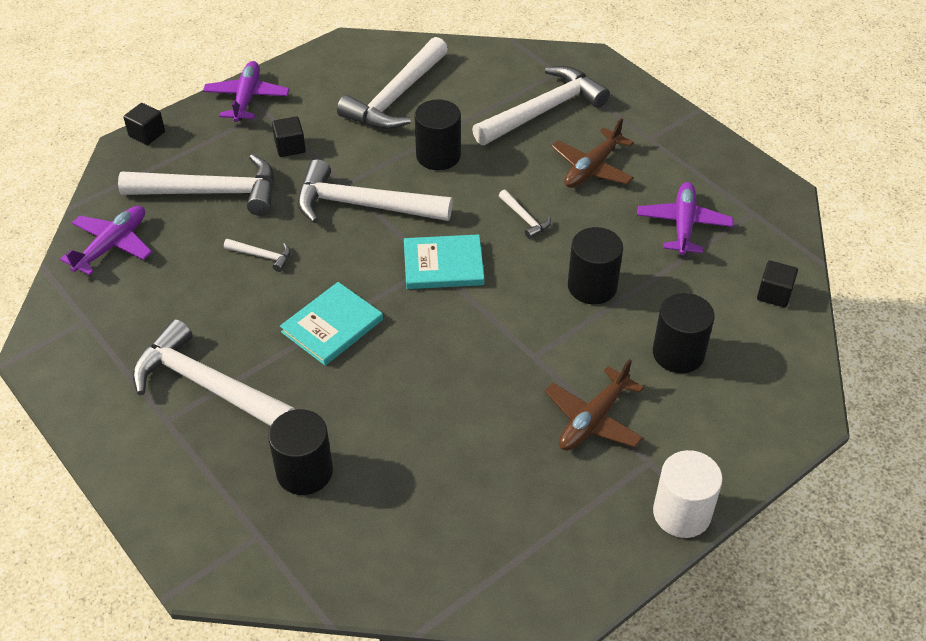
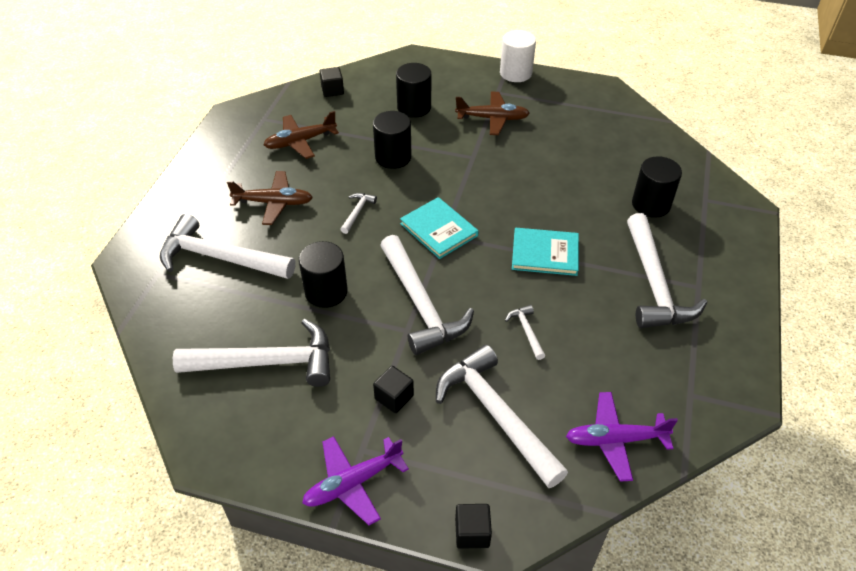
camera: 125 degrees left, 0 degrees up
(683, 224) = (300, 142): purple plane -> brown plane

